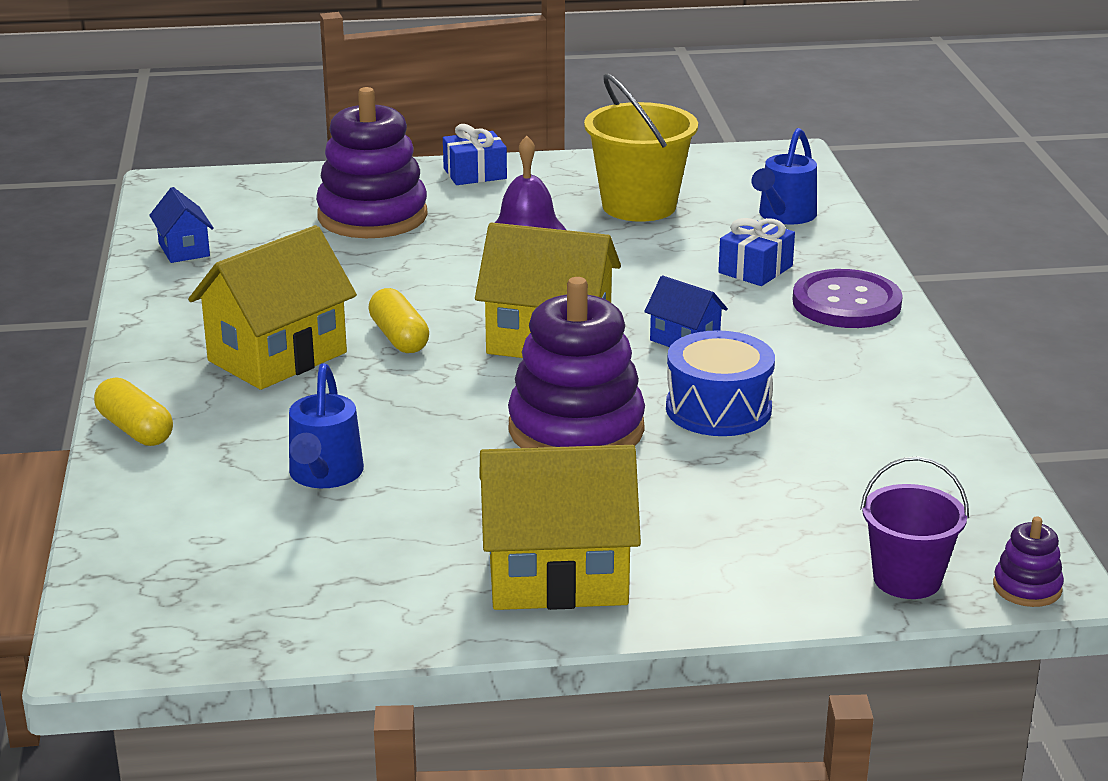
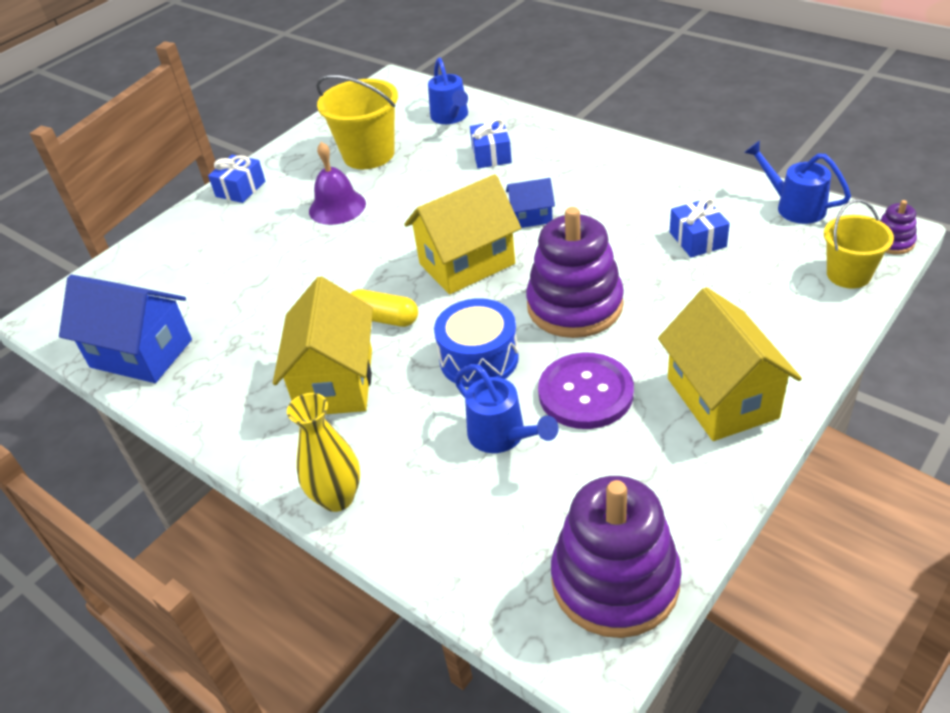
camera: 40 degrees left, 15 degrees up
(135, 429) = (337, 498): yellow capsule -> yellow vase
(184, 250) = (141, 353): blue house -> blue house, size x1.94
(372, 216) = (227, 253): purple stacking toy -> purple stacking toy (615, 581)
(557, 577) = (722, 398): yellow house -> yellow house turned 60 degrees counterclockwise
(718, 409) = (616, 244): blue drum -> blue drum (479, 359)
(811, 454) = (697, 239): none -> blue gift
(846, 303) = (565, 147): purple button -> purple button (585, 393)
(907, 579) = (848, 274): purple bucket -> yellow bucket
(984, 492) = (794, 206): none -> blue watering can

